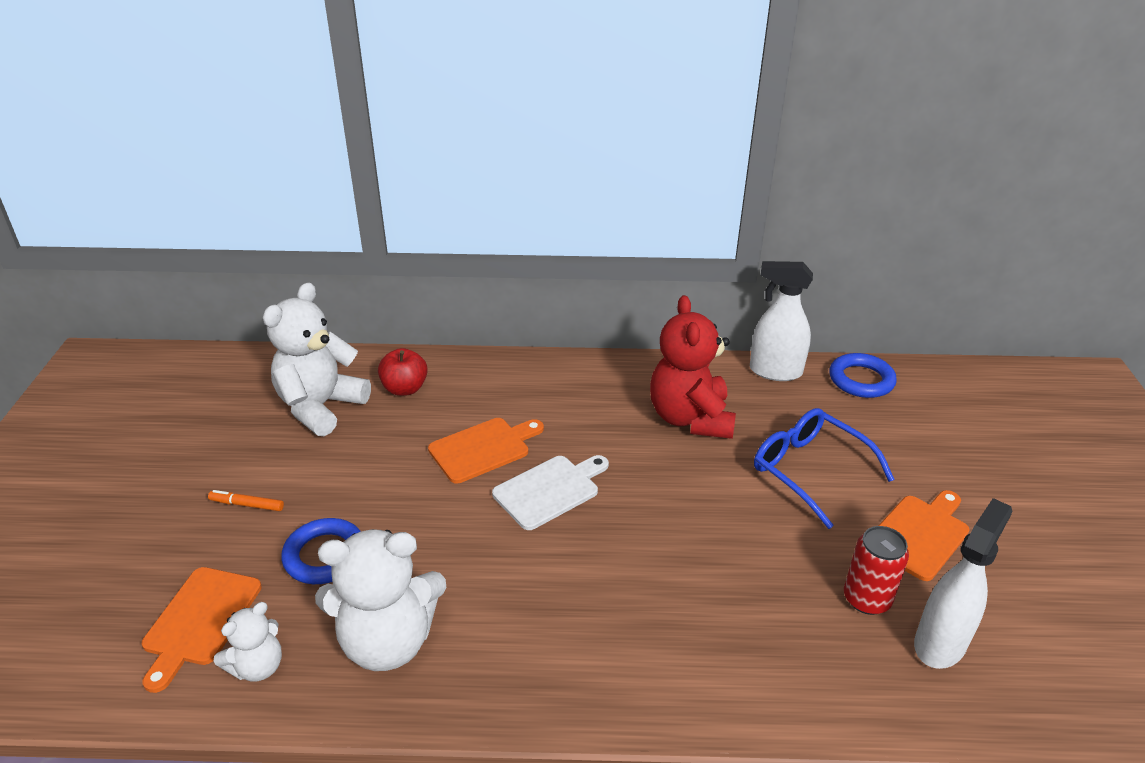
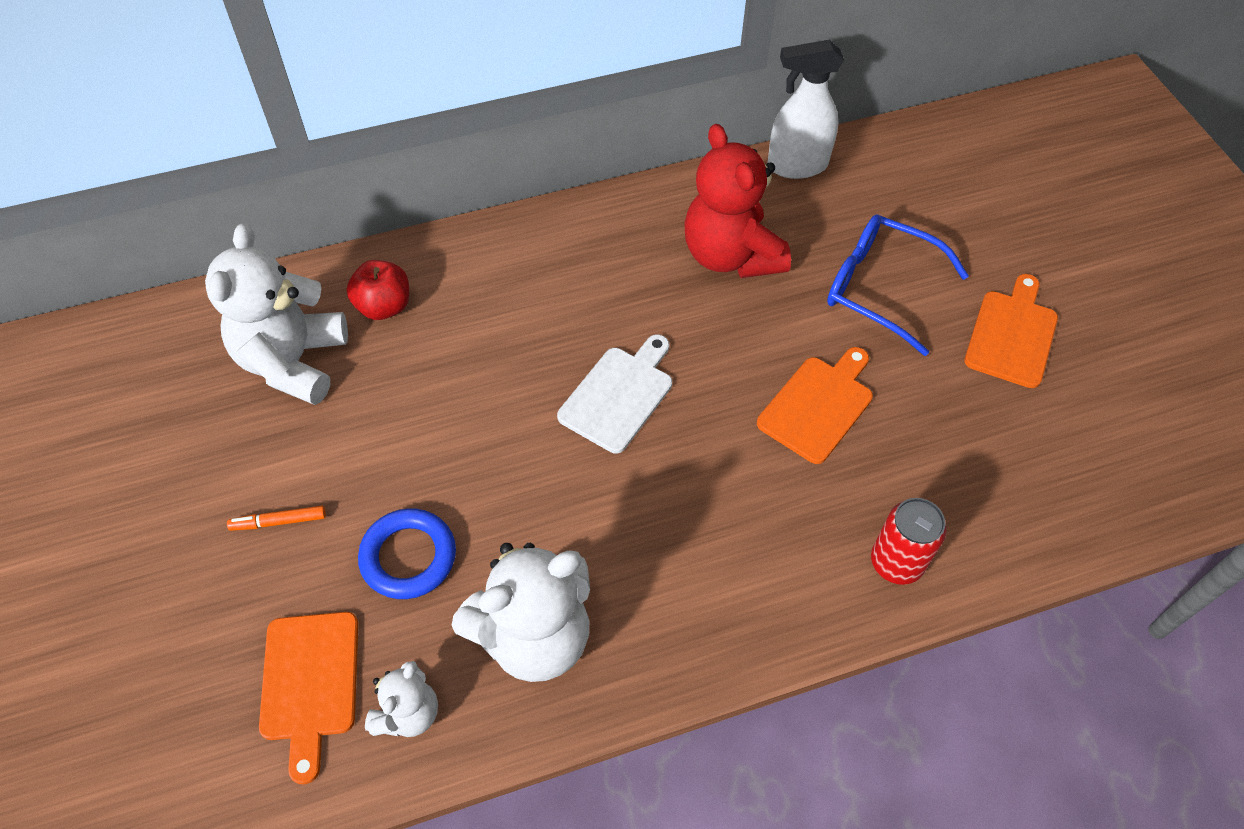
camera: 20 degrees left, 20 degrees up
(483, 449) = (519, 363): orange cutting board -> orange cutting board (818, 405)
(861, 380) = (891, 153): blue ring -> none
(866, 599) = (987, 426): red can -> red can (896, 562)
(940, 643) = (1069, 453): white spray bottle -> none

